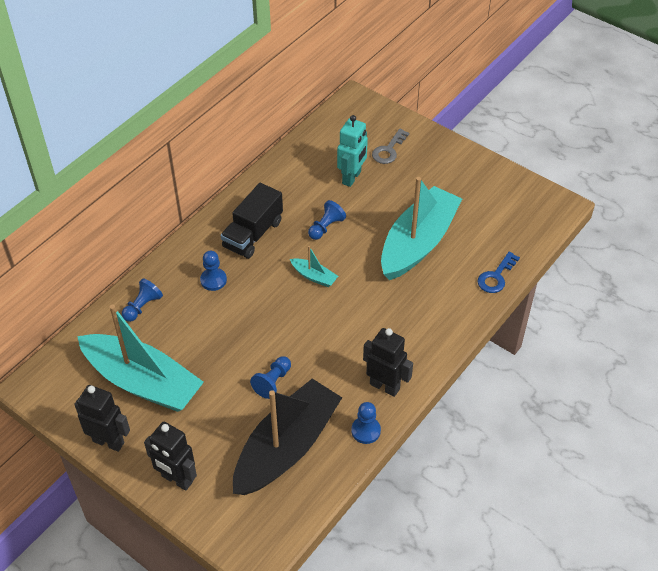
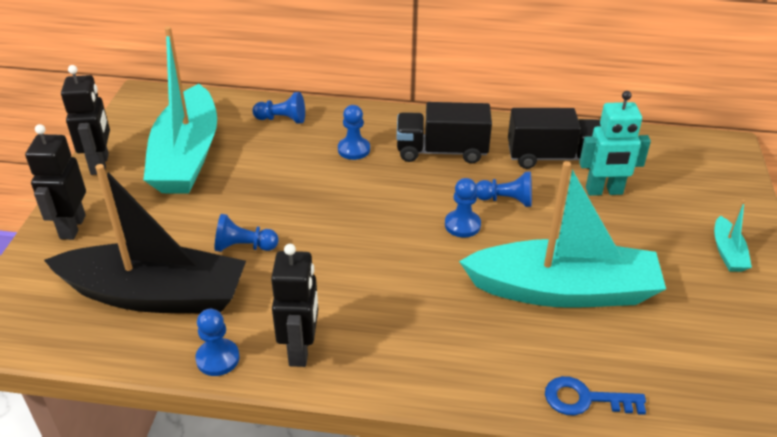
camera: 60 degrees right, 10 degrees down
(303, 182) = (553, 157): none -> black truck
(314, 276) = (423, 219): turquoise boat -> turquoise boat (727, 252)
(333, 260) = (462, 225): none -> blue pawn
(388, 150) = (684, 204): grey key -> none

